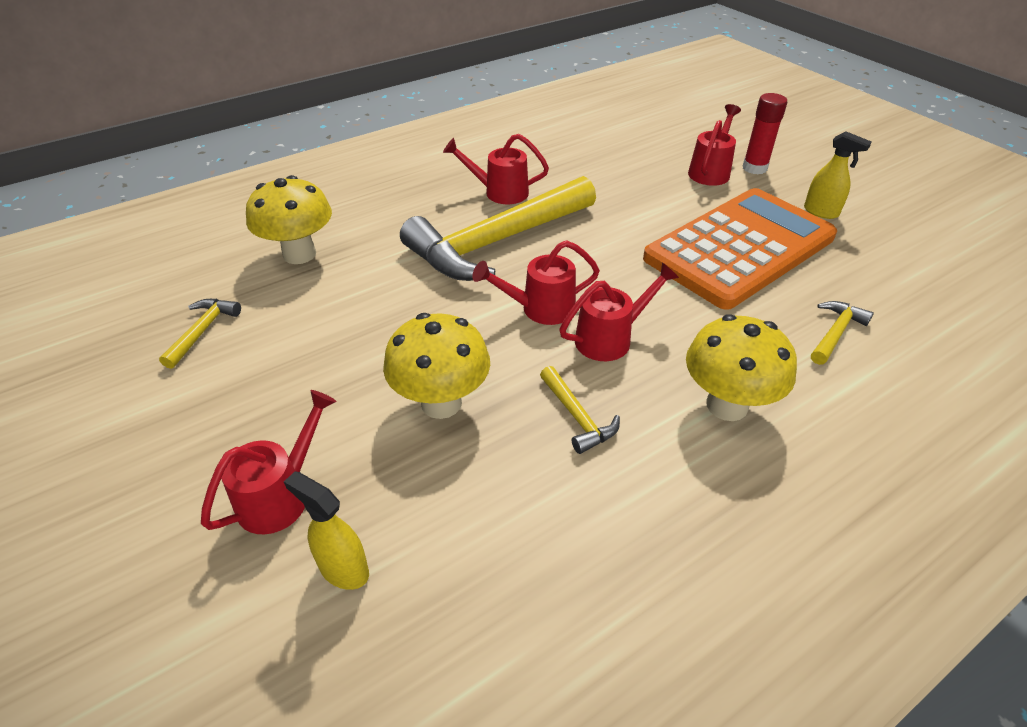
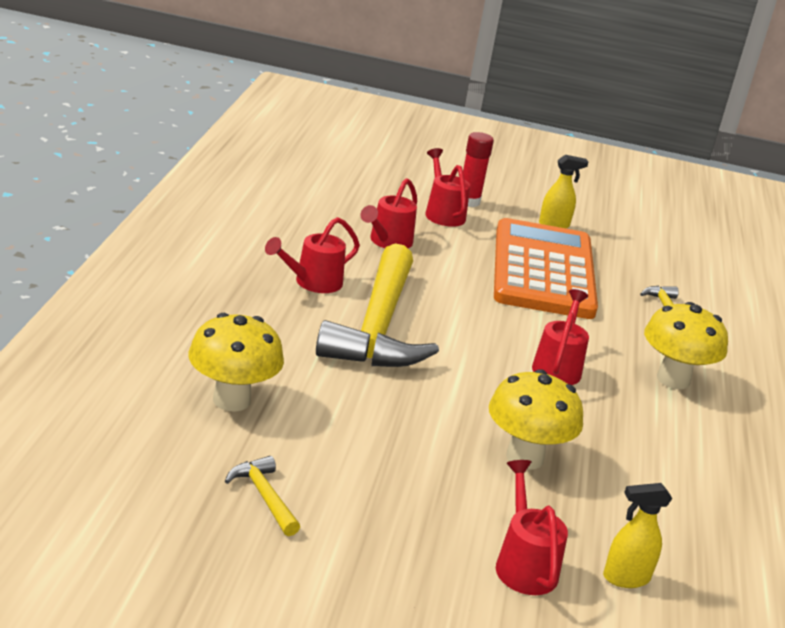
camera: 50 degrees left, 15 degrees down
(540, 309) = (486, 365): red watering can -> red watering can (387, 242)
(577, 417) = (611, 425): yellow hammer -> none

